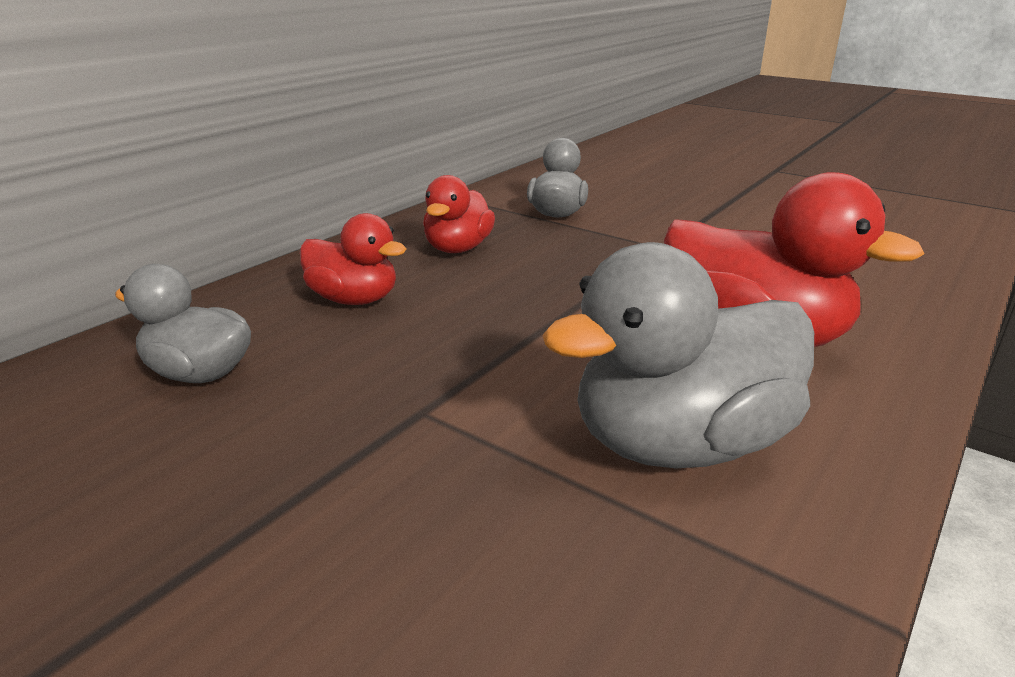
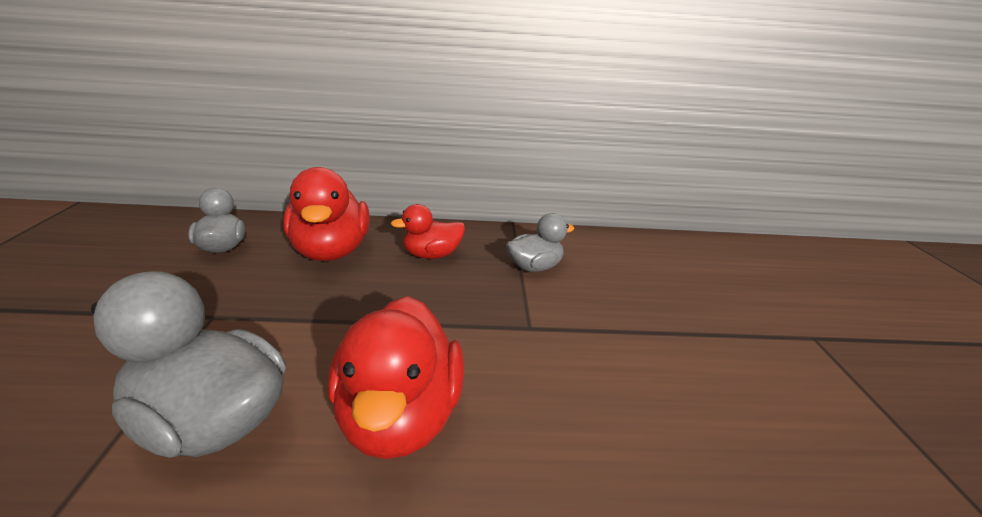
camera: 50 degrees right, 0 degrees up
(354, 300) = (330, 252): red duck -> red duck, size x1.69

